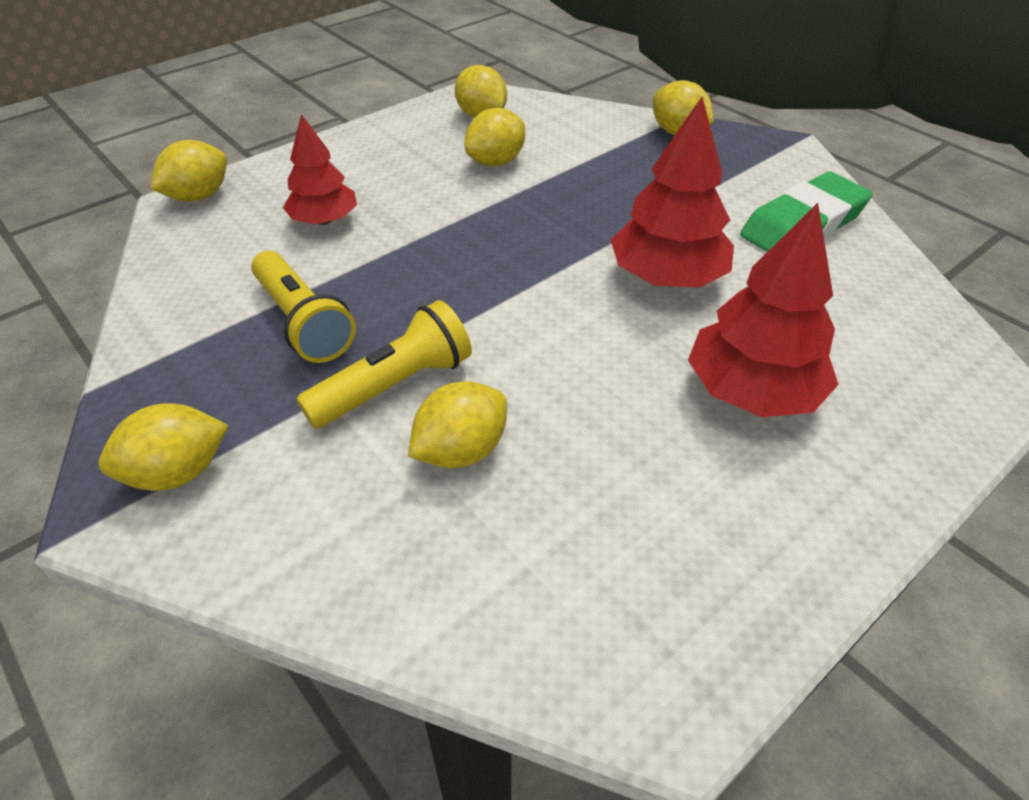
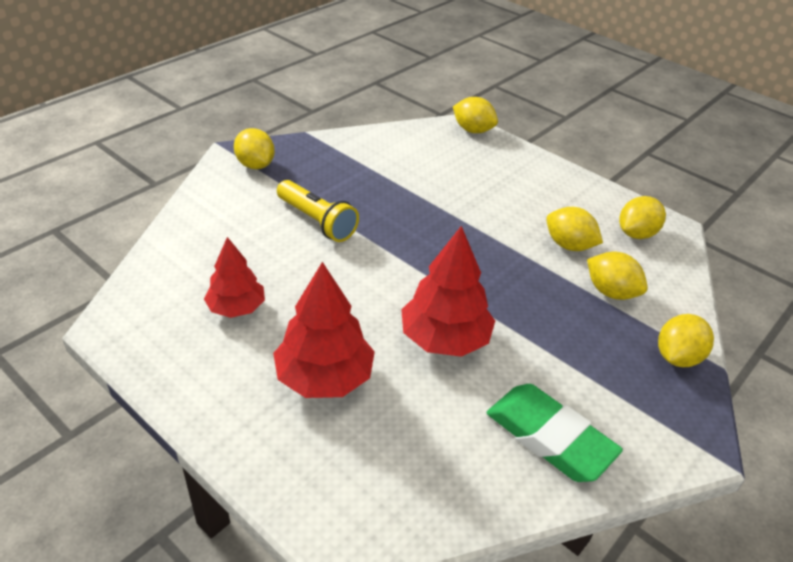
camera: 80 degrees right, 5 degrees down
(303, 322) = (364, 184): yellow flashlight -> none
(324, 220) = (464, 178): red tree -> red tree (236, 308)
(461, 450) = (269, 249): yellow lemon -> yellow lemon (611, 292)

